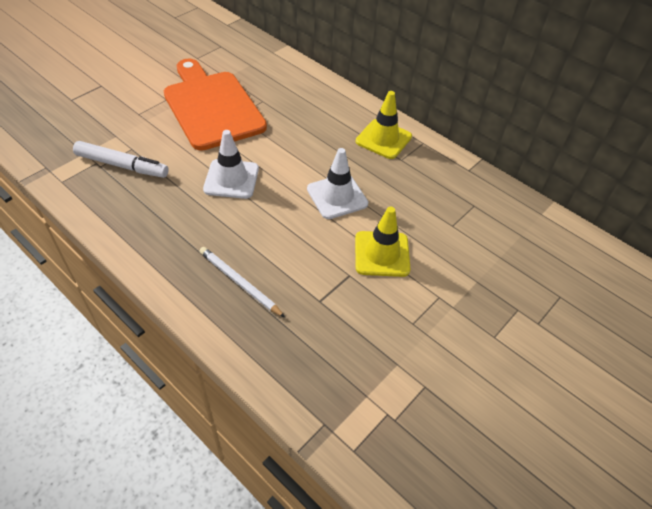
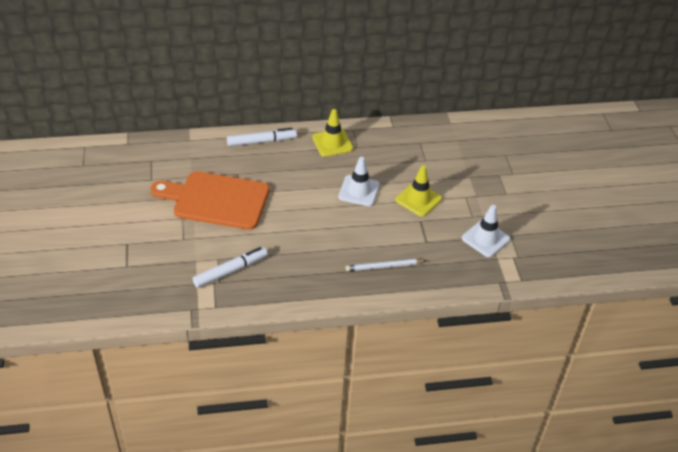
camera: 50 degrees left, 5 degrees down
(231, 179) = (297, 227): white traffic cone -> white traffic cone (485, 239)
(325, 93) = (262, 141): none -> white marker

